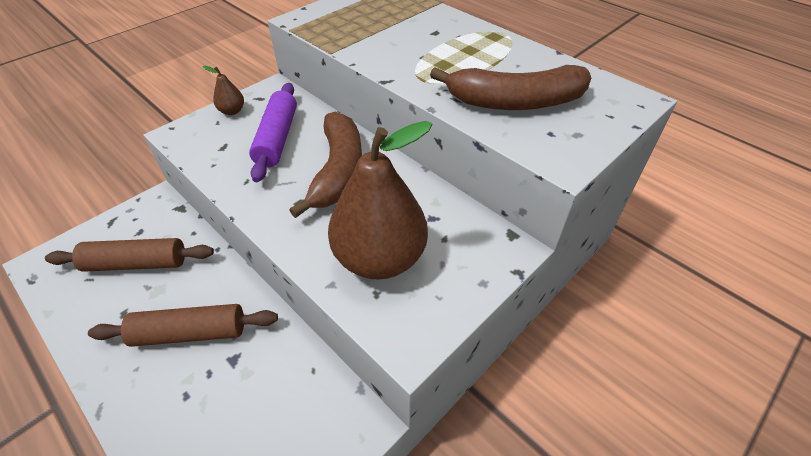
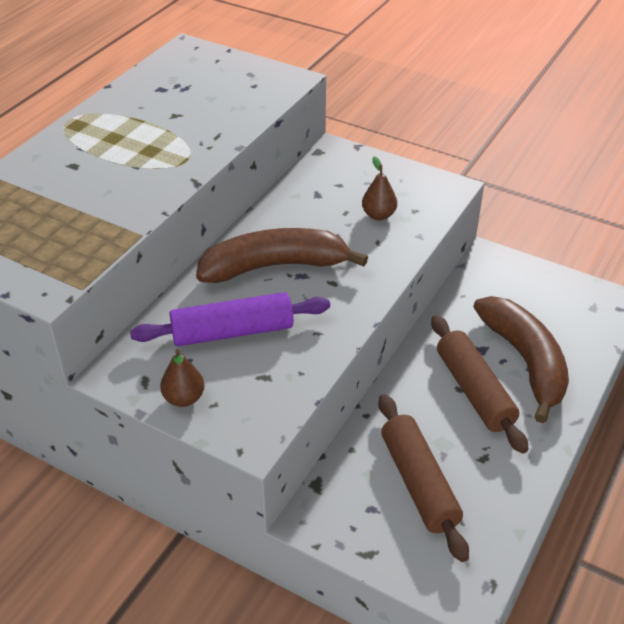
camera: 105 degrees left, 5 degrees down
(380, 258) = (378, 215): brown pear -> brown pear, size x0.41
(515, 102) = (211, 104): brown banana -> brown banana (525, 361)

